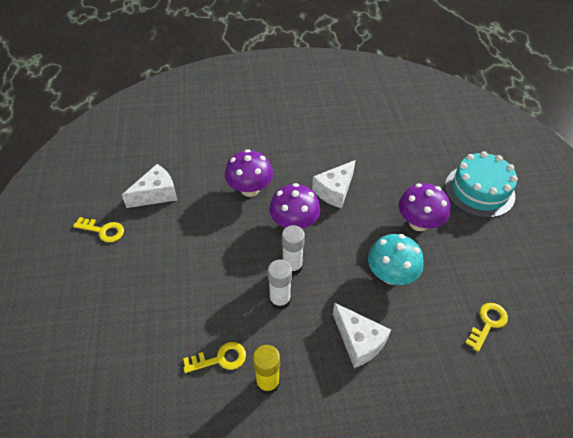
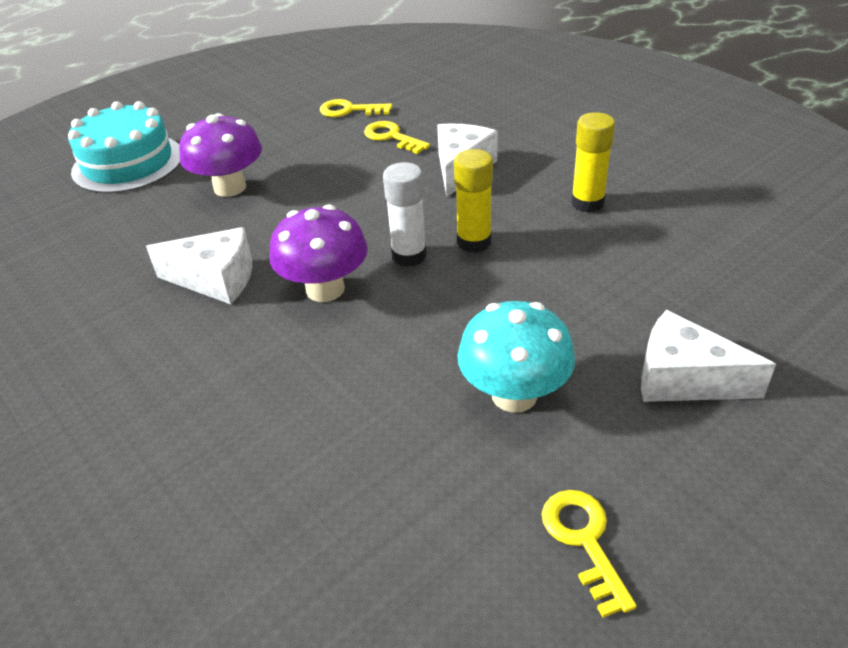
camera: 120 degrees left, 10 degrees down
(156, 194) = (411, 519): white cheese -> white cheese (684, 379)
(220, 359) = (610, 249): yellow key -> yellow key (392, 137)
(250, 189) = (284, 378): purple mushroom -> none
(280, 300) = (474, 242): white glue stick -> yellow glue stick
(391, 275) = (342, 179): turquoise mushroom -> turquoise mushroom (514, 395)

